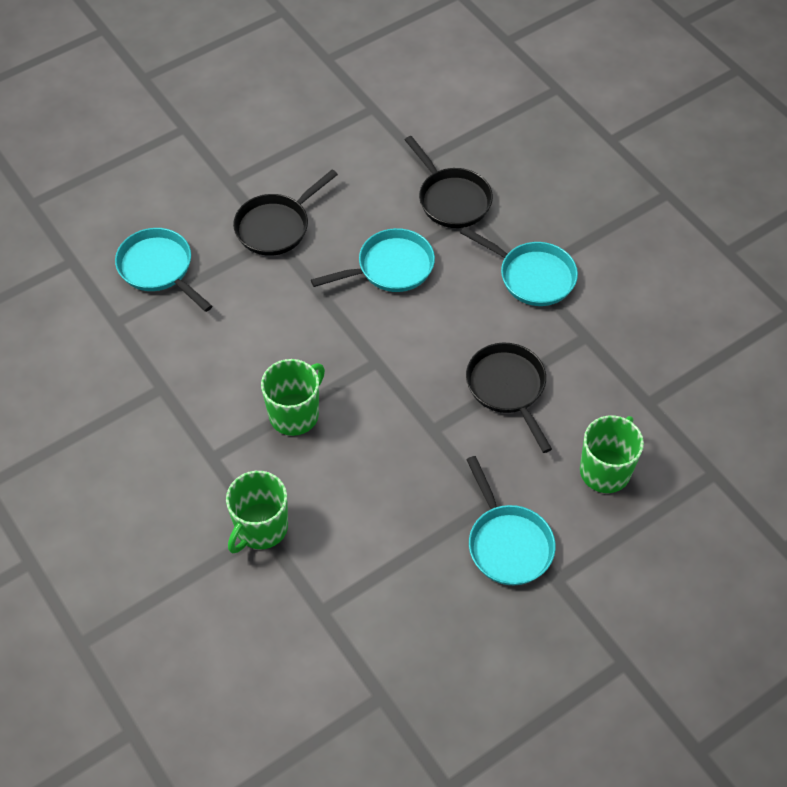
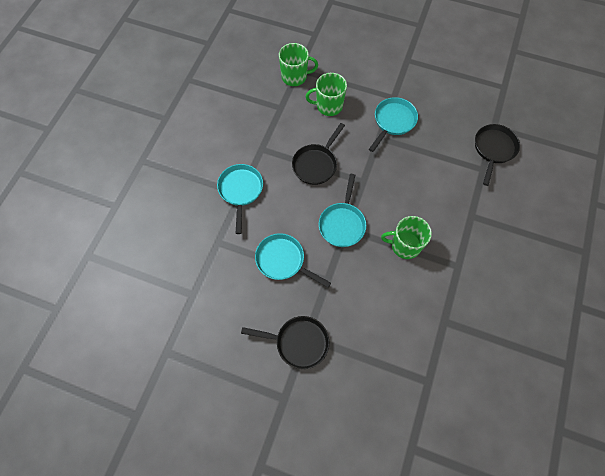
camera: 125 degrees left, 10 degrees up
(159, 268) = (376, 388): turquoise pan -> turquoise pan (342, 223)
(260, 528) = (471, 218): green mug -> green mug (295, 77)
(451, 199) = (213, 260): black pan -> black pan (493, 149)

